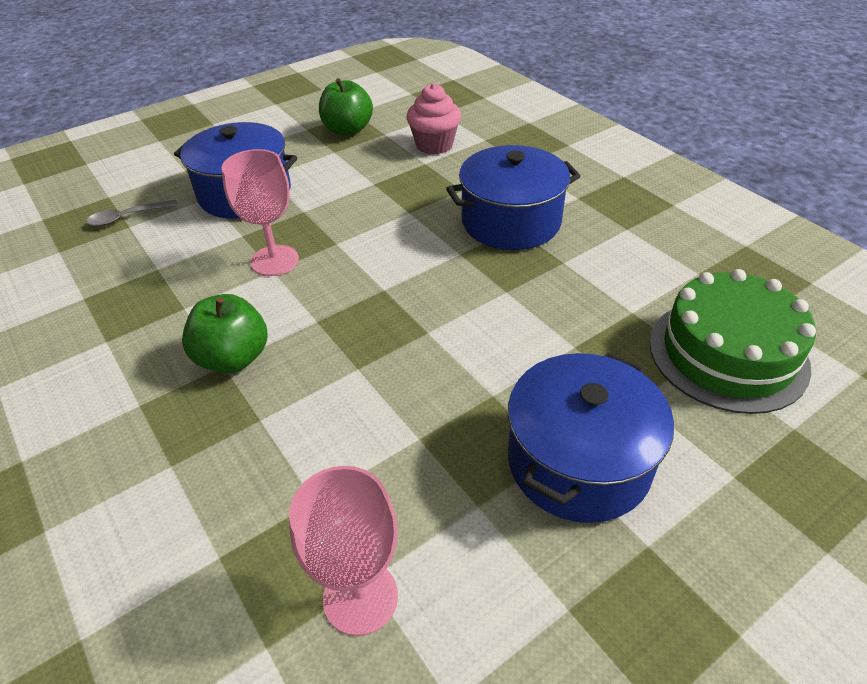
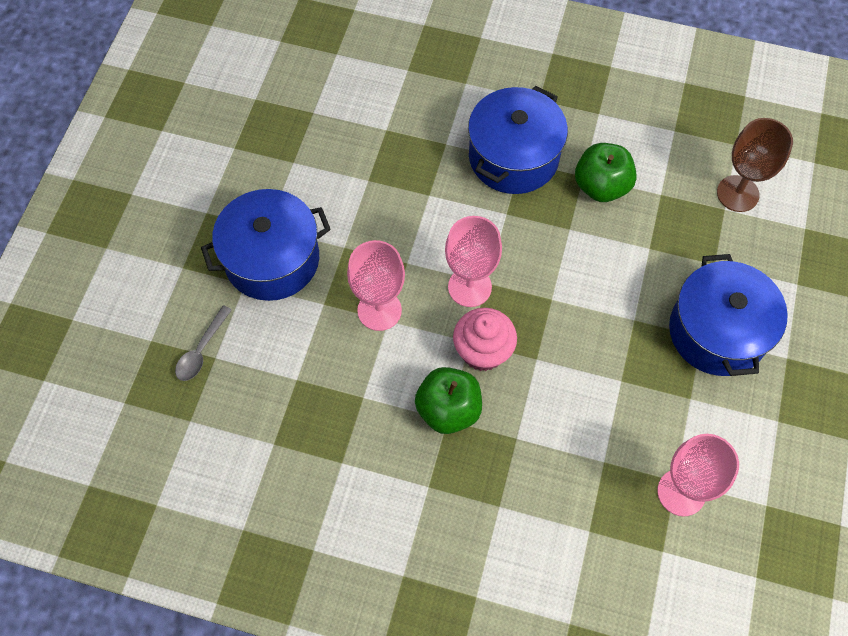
camera: 40 degrees left, 20 degrees up
(347, 130) = (275, 127): green apple -> green apple (601, 186)
(365, 284) = (469, 287): none -> pink goblet
(434, 145) = (372, 102): pink cupcake -> pink cupcake (483, 351)
(727, 354) = (737, 193): green cake -> brown goblet

